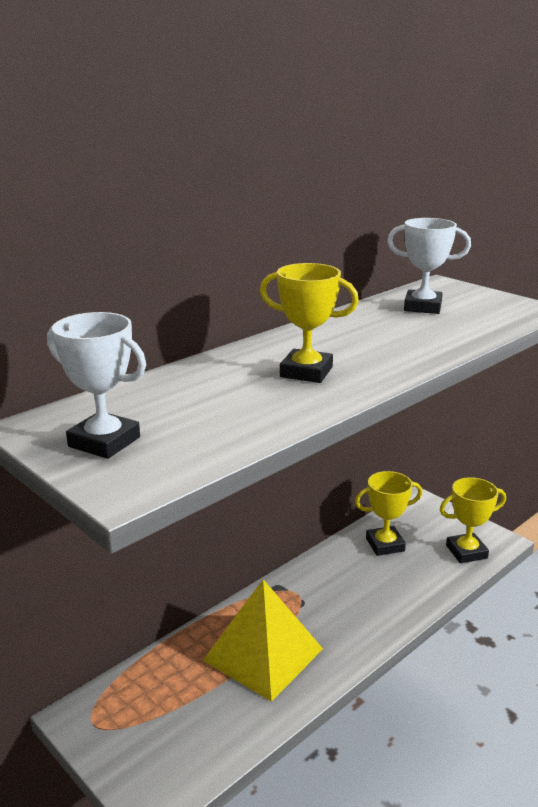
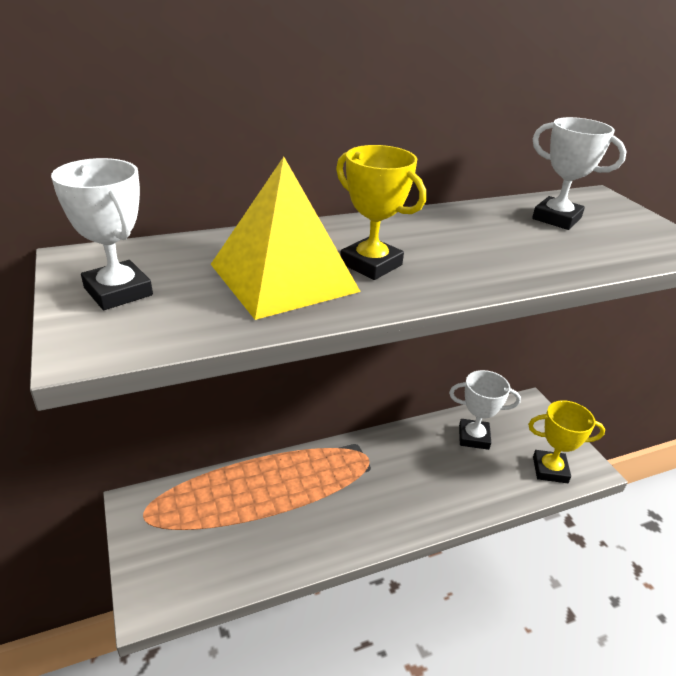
camera: 20 degrees right, 10 degrees up
(263, 654) = (308, 504): yellow pyramid -> yellow pyramid (283, 277)
(385, 545) = (473, 437): yellow trophy -> white trophy

